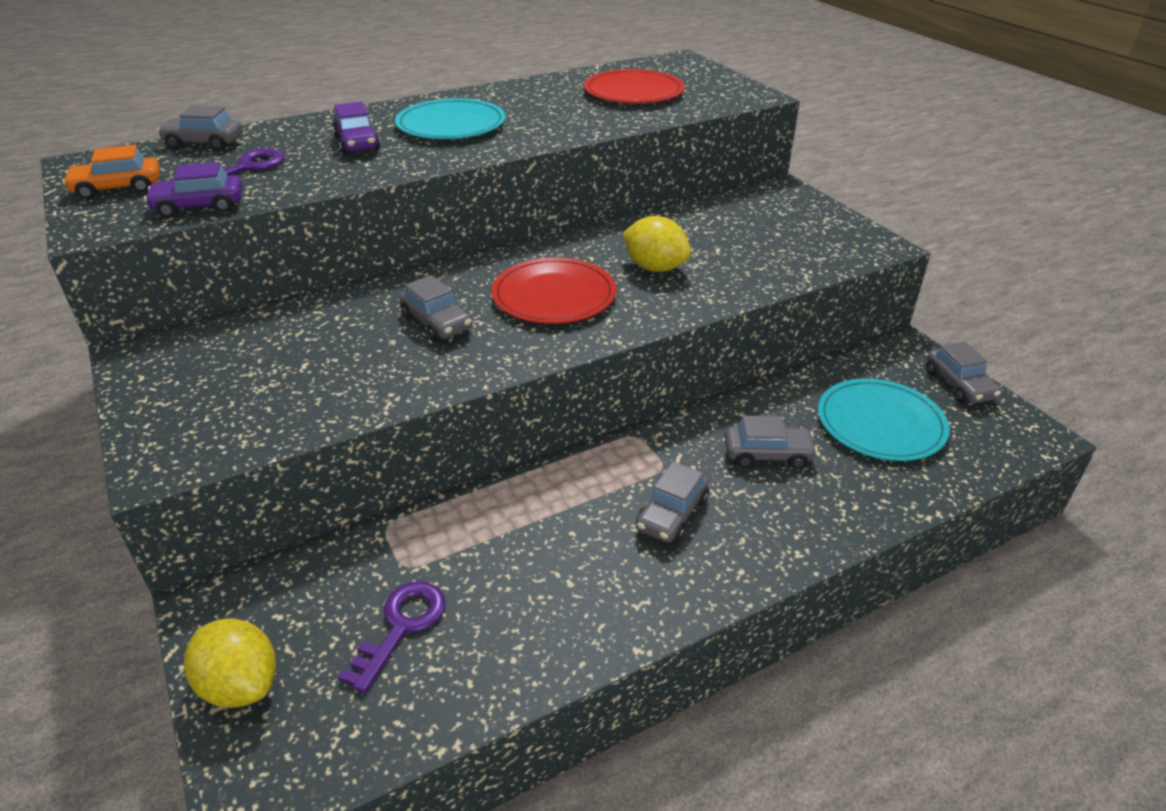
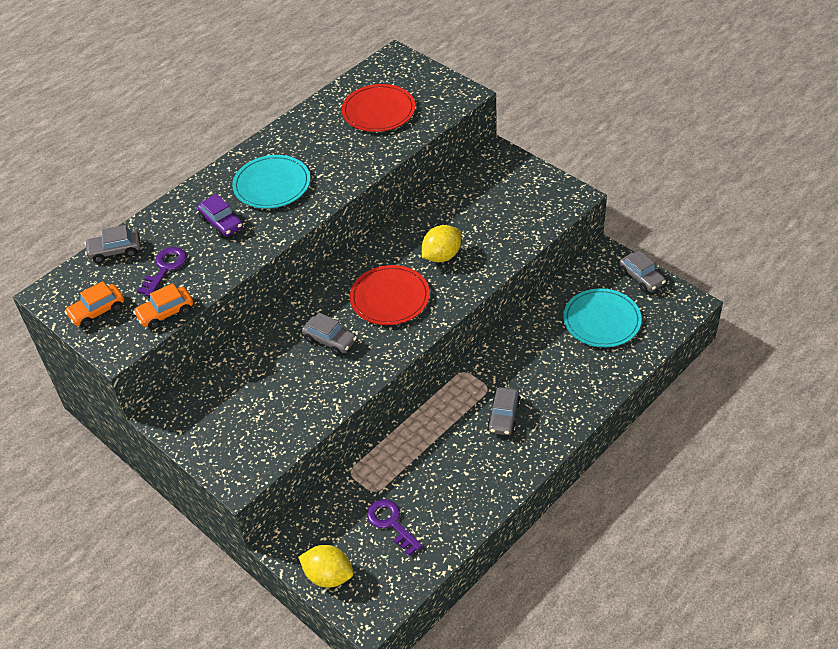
camera: 15 degrees left, 10 degrees up
(199, 206) = (165, 313): purple car -> orange car
(401, 627) = (391, 523): purple key -> purple key turned 45 degrees counterclockwise
(655, 268) = (442, 256): yellow lemon -> yellow lemon turned 60 degrees counterclockwise
(767, 455) = (543, 362): grey car -> none

